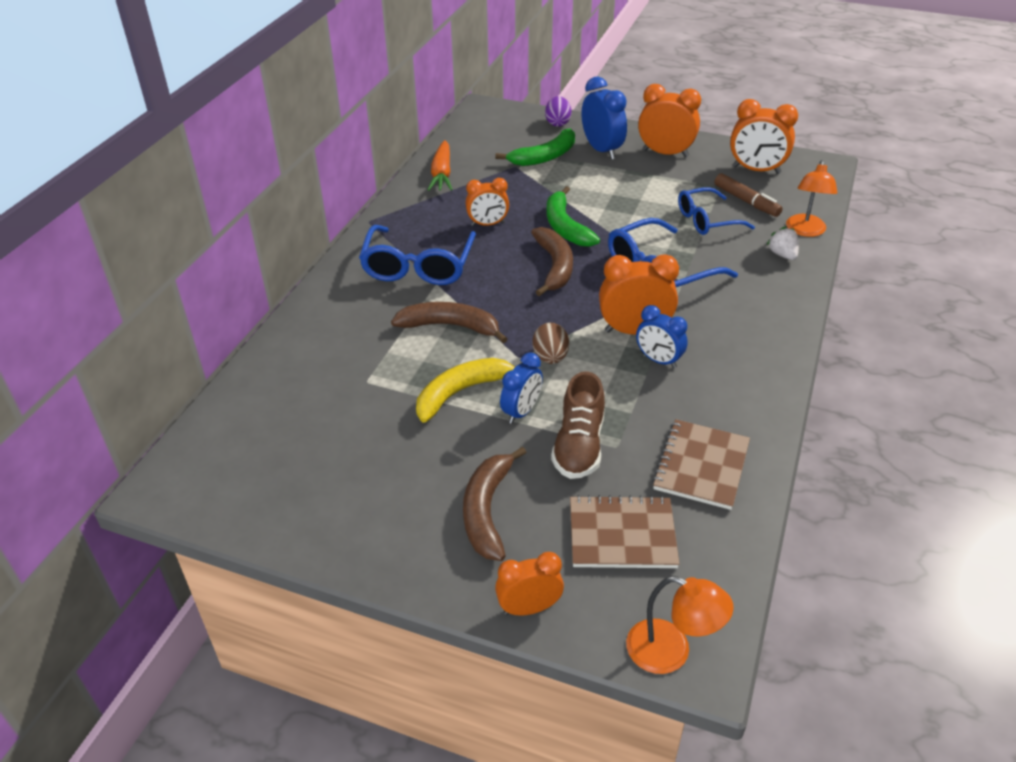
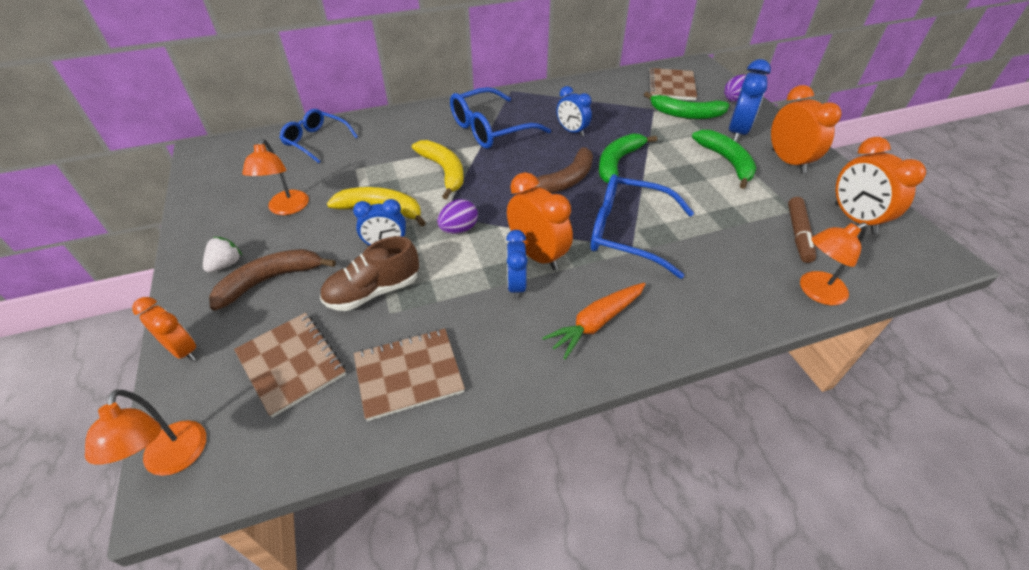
camera: 50 degrees right, 5 degrees up
(377, 458) = (286, 208): none -> orange lamp
(442, 174) = (599, 89): orange carrot -> orange carrot (596, 323)
(450, 326) = (444, 171): brown banana -> yellow banana
(487, 224) = (572, 131): orange clock -> blue clock
(493, 138) = (671, 86): none -> brown notebook
(550, 357) = (459, 229): brown egg -> purple egg
(632, 178) = (726, 162): none -> green banana
(707, 220) = (734, 225): blue glasses -> blue glasses (316, 141)
(782, 255) = (756, 293): white strawberry -> white strawberry (226, 264)

